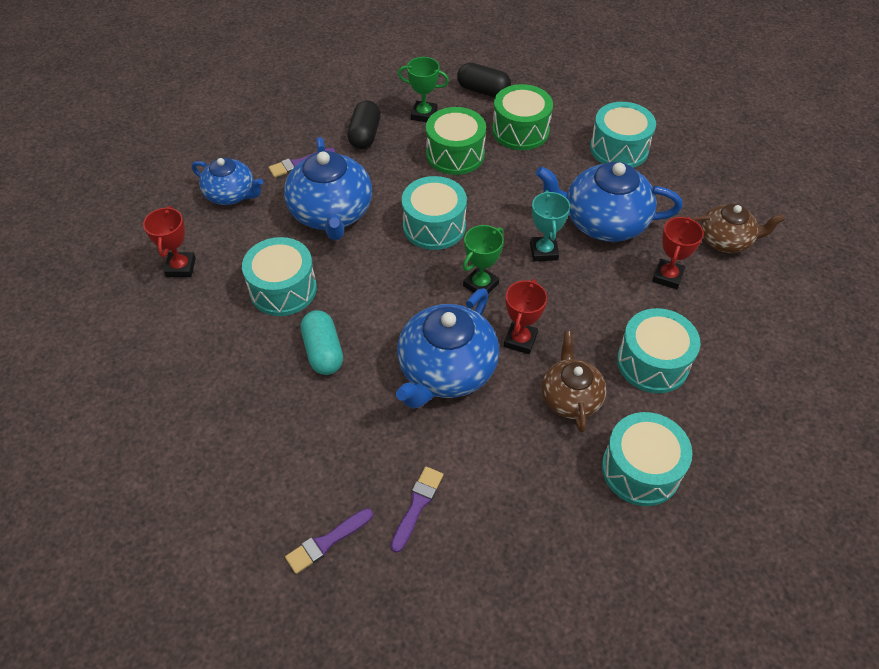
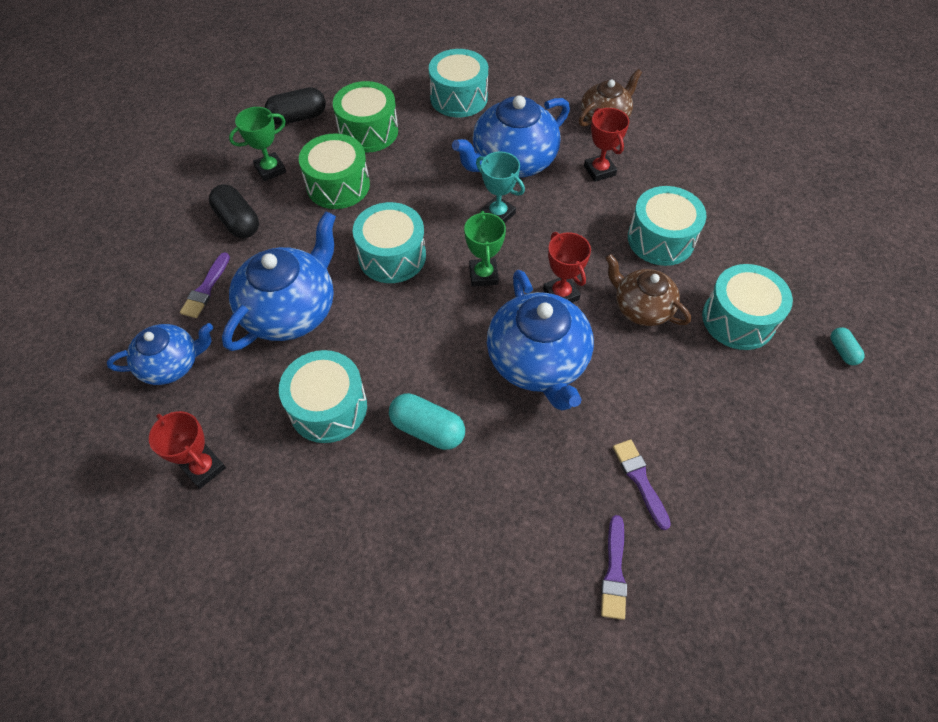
camera: 45 degrees left, 5 degrees up
(331, 213) = (291, 310): blue teapot -> blue teapot turned 90 degrees counterclockwise
(703, 568) = (842, 351): none -> turquoise capsule

